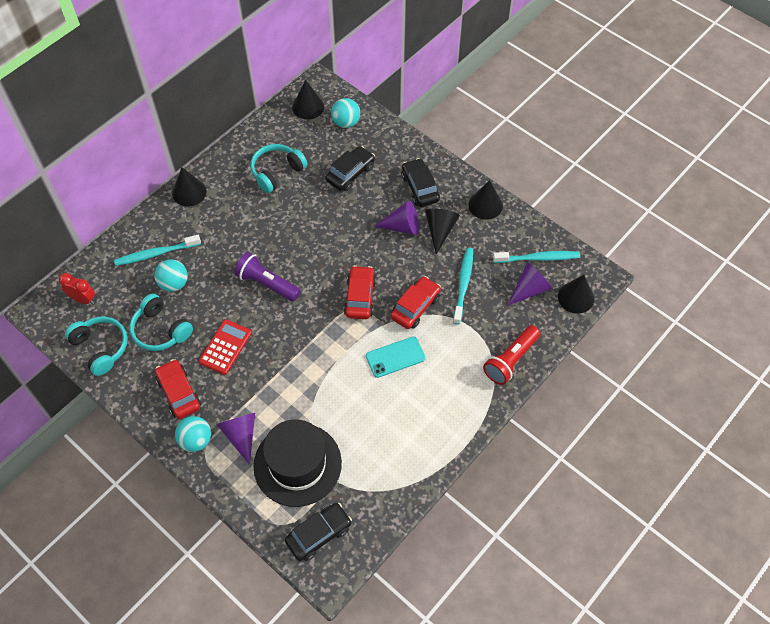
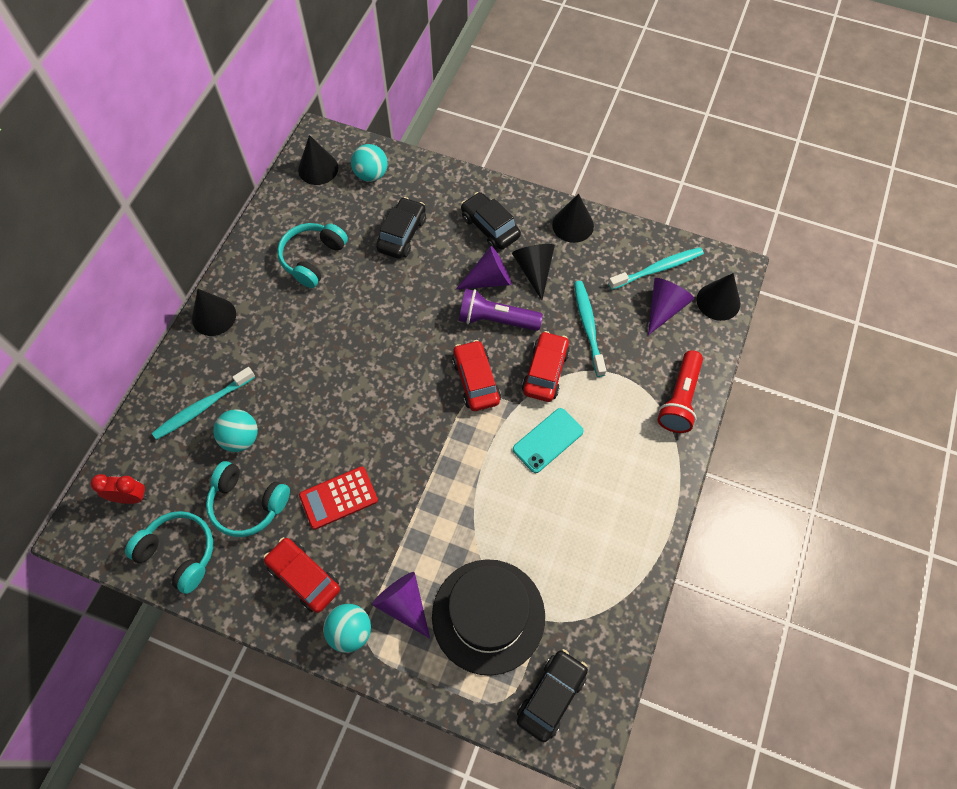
camera: 20 degrees left, 5 degrees up
(225, 347) = (338, 498): red calculator -> red calculator turned 120 degrees counterclockwise
(267, 283) = (357, 400): purple flashlight -> purple flashlight (496, 319)

